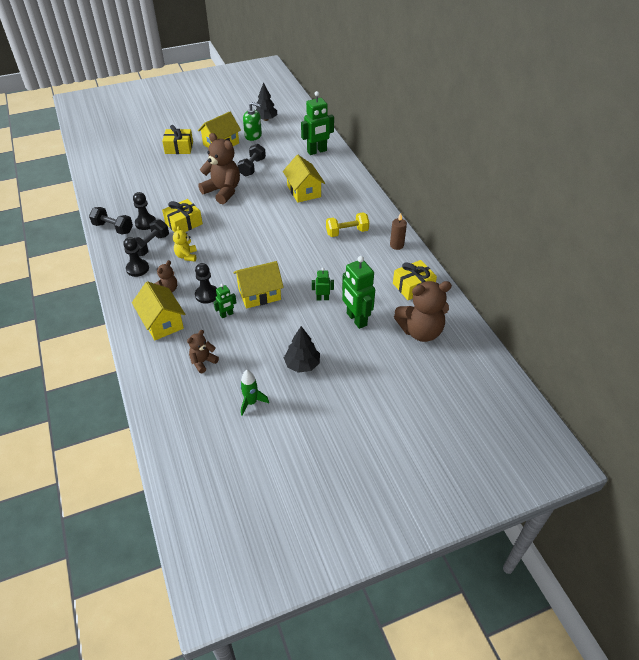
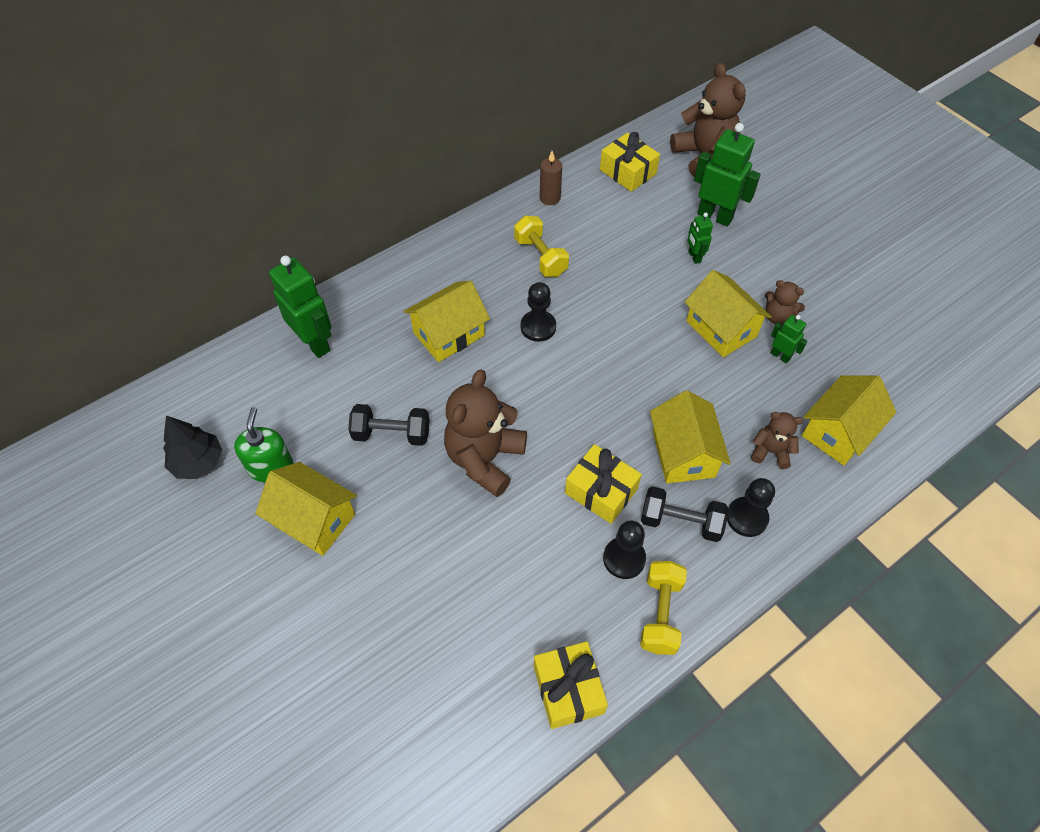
camera: 105 degrees left, 10 degrees up
(113, 228) = (660, 614): black dumbbell -> yellow dumbbell
(179, 148) = (344, 603): yellow gift -> yellow gift (568, 689)
(186, 256) = (683, 454): yellow teddy bear -> yellow house
(203, 362) = (876, 356): brown teddy bear -> brown teddy bear (777, 317)
(207, 295) = (755, 393): black pawn -> black pawn (538, 327)
(251, 402) = (903, 287): green rocket -> none
(302, 364) = (818, 253): black tree -> none
(356, 319) = (715, 216): green robot -> green robot turned 105 degrees counterclockwise

